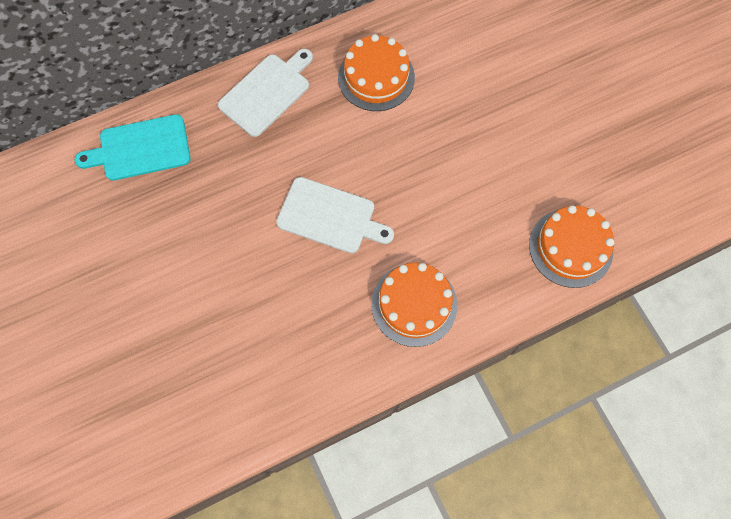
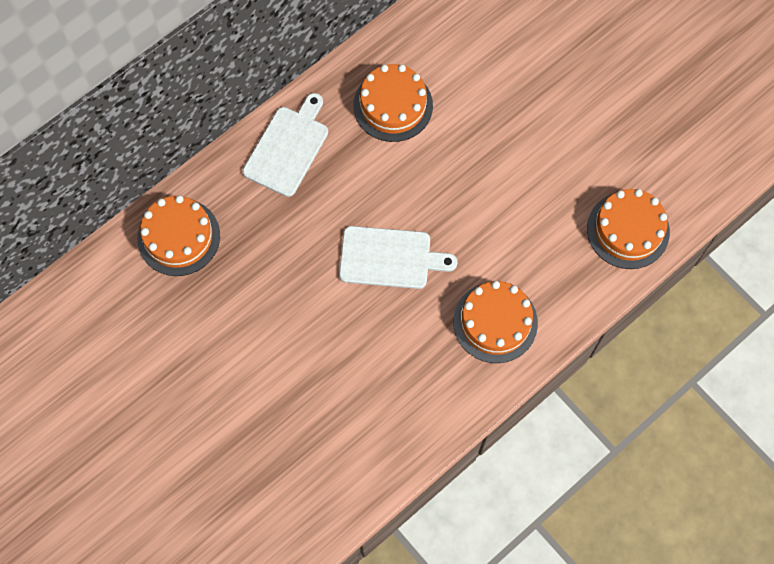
camera: 15 degrees left, 0 degrees up
(140, 148) = (178, 237): turquoise cutting board -> orange cake

